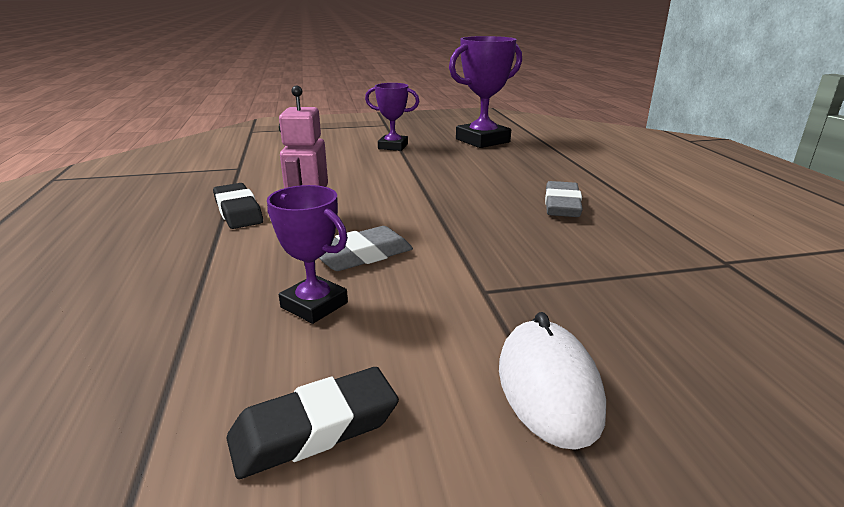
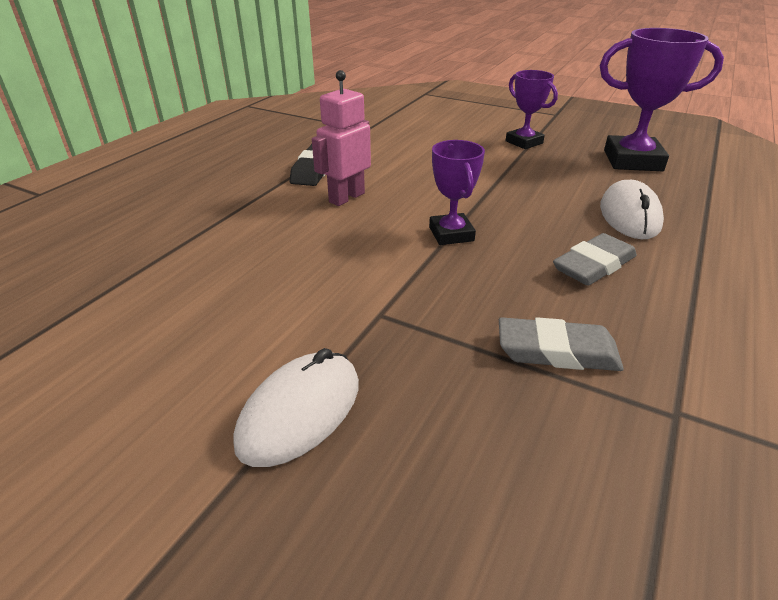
camera: 40 degrees right, 10 degrees up
(314, 305) = (255, 267): purple trophy -> purple trophy (451, 234)
(315, 428) = (143, 348): black eraser -> none
(362, 255) = (340, 241): grey eraser -> grey eraser (557, 351)
(533, 171) = (629, 216): none -> white mouse

